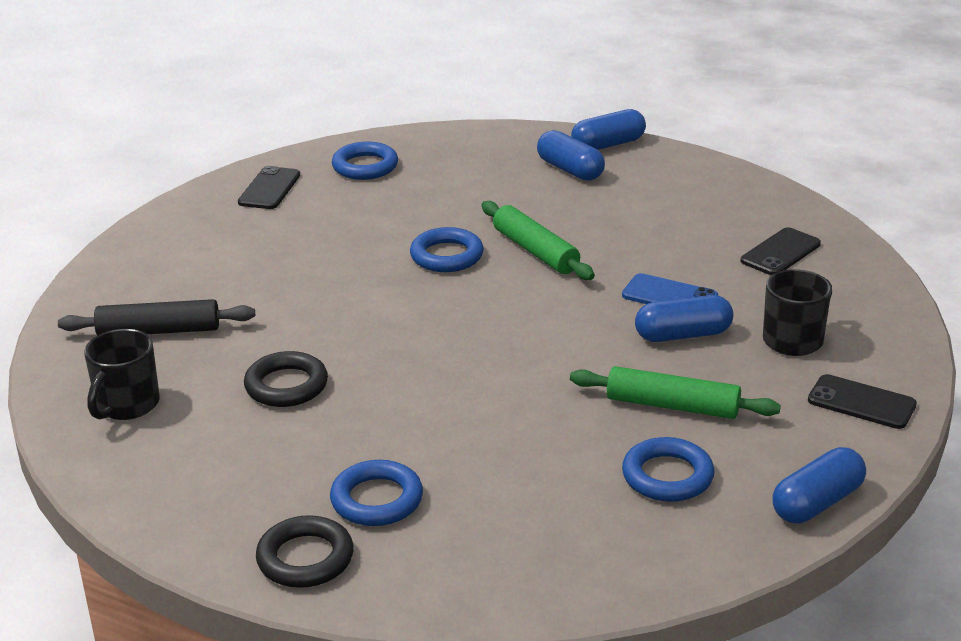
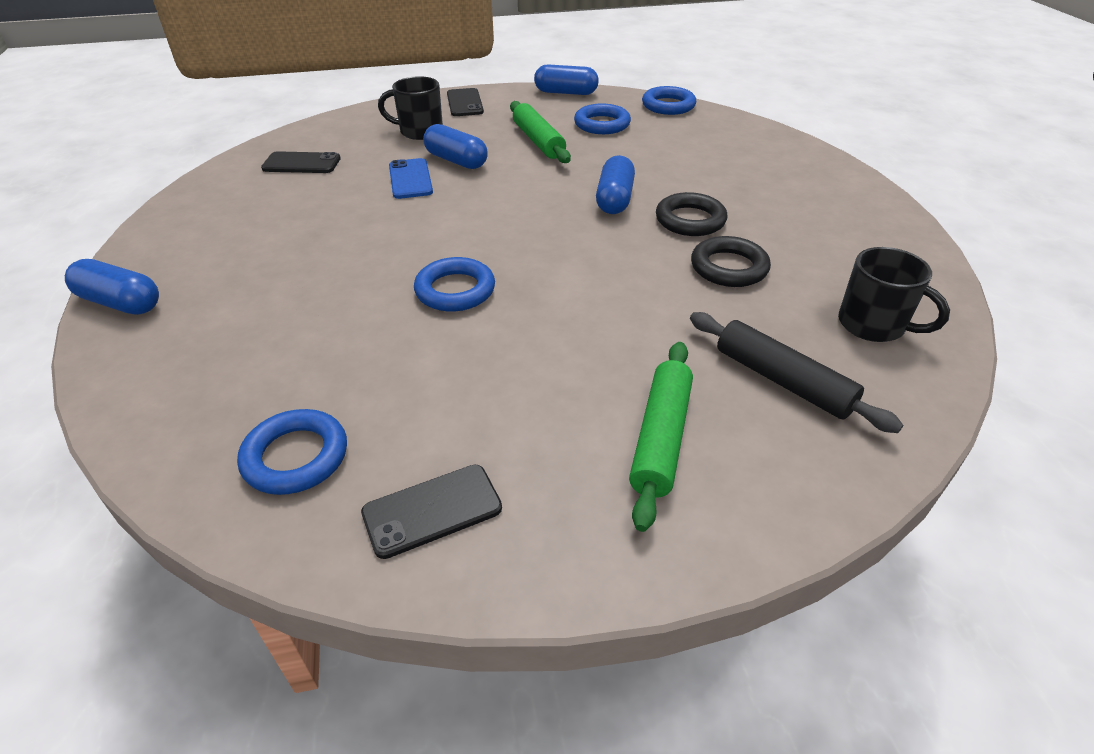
camera: 130 degrees left, 10 degrees up
(126, 405) = (873, 325): black mug -> black mug turned 60 degrees clockwise
(305, 558) = (831, 180): black ring -> black ring (690, 220)
(377, 500) = (758, 183): blue ring -> blue ring (668, 105)
(536, 251) = (398, 252): green rolling pin -> green rolling pin (660, 438)
(570, 170) = (205, 300): blue capsule -> blue capsule (614, 199)

